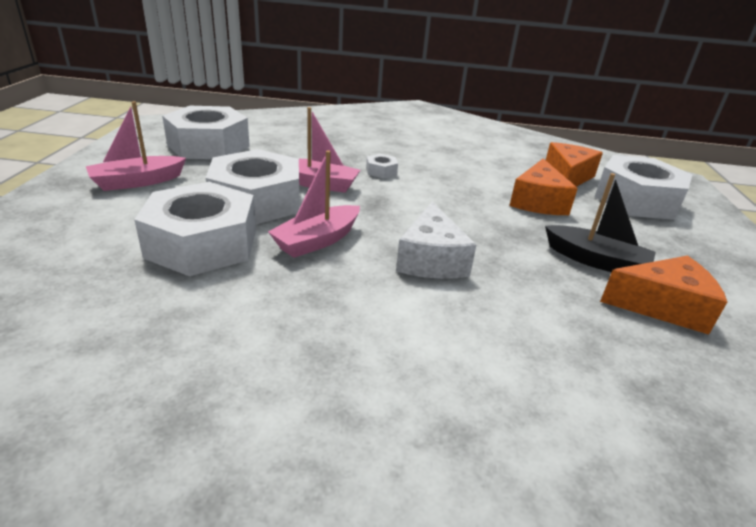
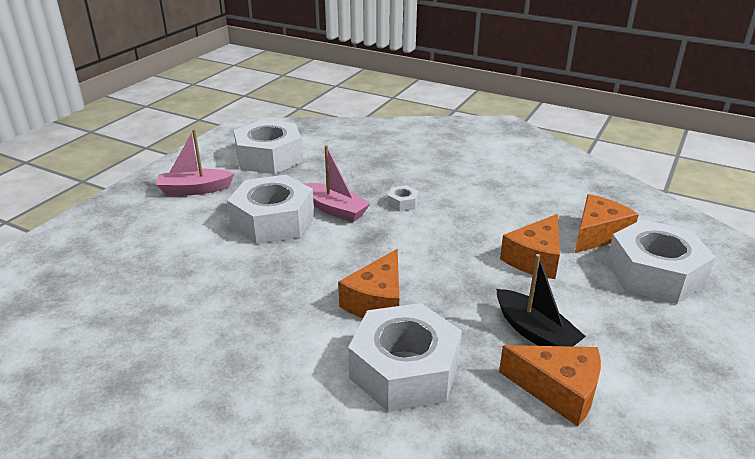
camera: 25 degrees right, 0 degrees up
(202, 243) = (209, 255): white nut -> white nut (404, 369)
(317, 241) = (296, 267): pink boat -> none
(431, 259) = (377, 301): white cheese -> orange cheese

